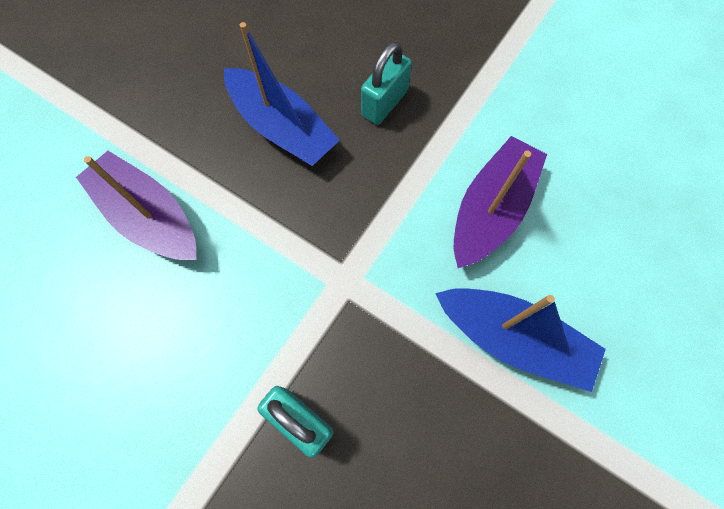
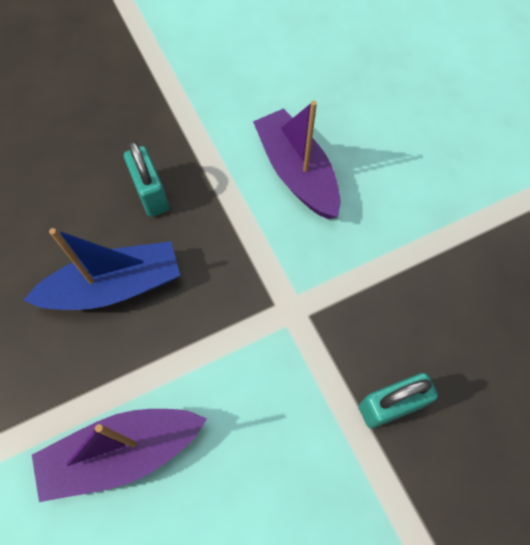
camera: 60 degrees left, 5 degrees down
(513, 338) = (405, 217): blue boat -> none

